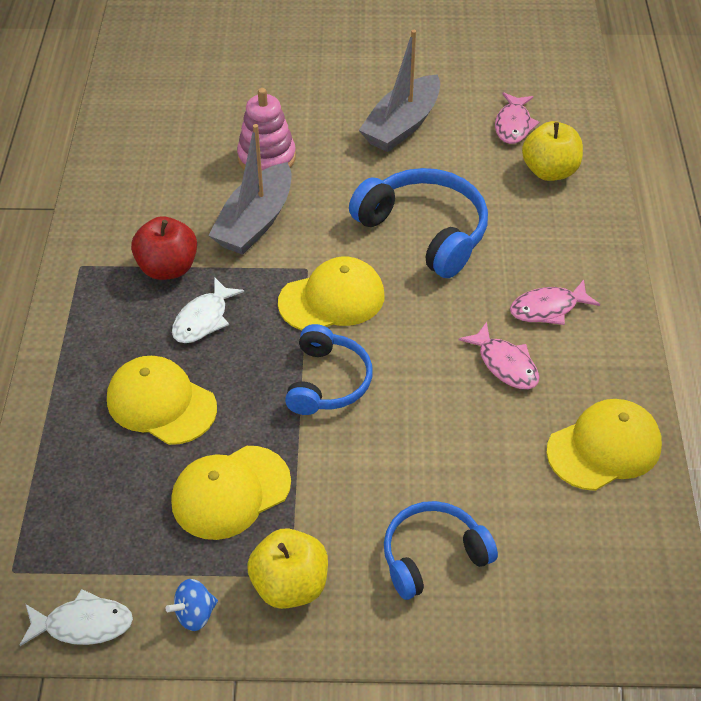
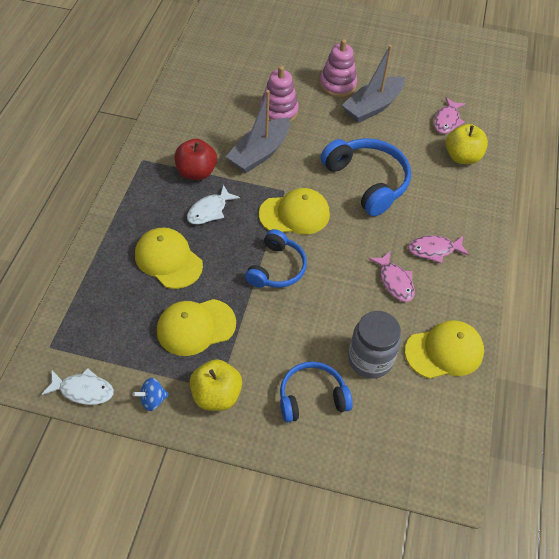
camera: 10 degrees right, 5 degrees up
(342, 104) = (337, 85): none -> pink stacking toy
(501, 483) = (370, 360): none -> grey jar

